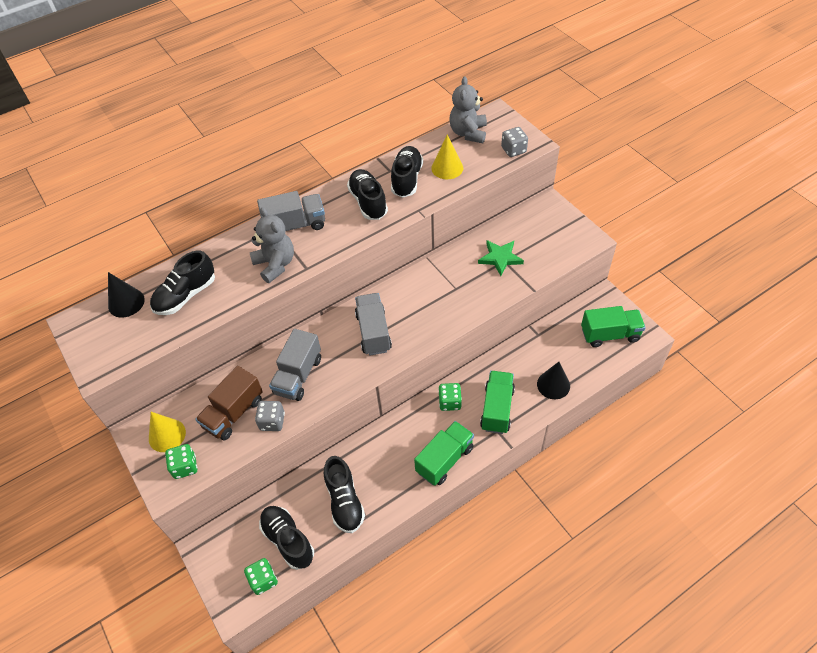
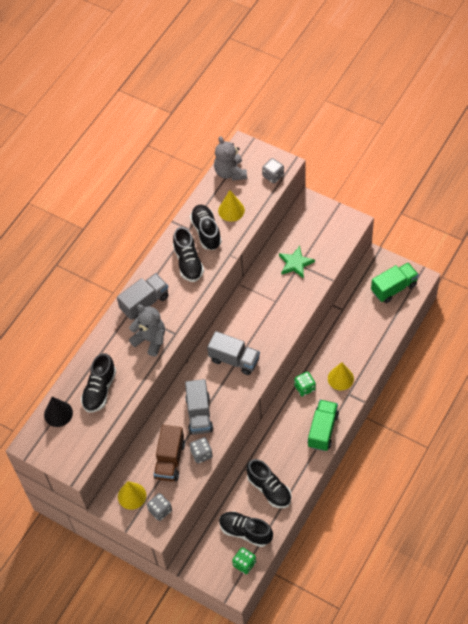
camera: 25 degrees left, 5 degrees up
(185, 467) = (160, 510): green dice -> grey dice
(368, 202) = (188, 262): black shoe -> black shoe turned 150 degrees counterclockwise
(373, 332) = (234, 359): grey truck -> grey truck turned 150 degrees clockwise
(497, 409) = (340, 378): green truck -> yellow cone
(553, 385) = (371, 344): black cone -> none

